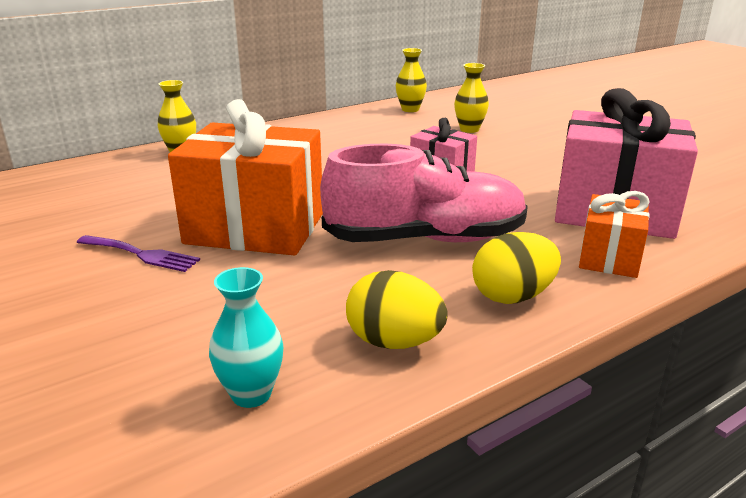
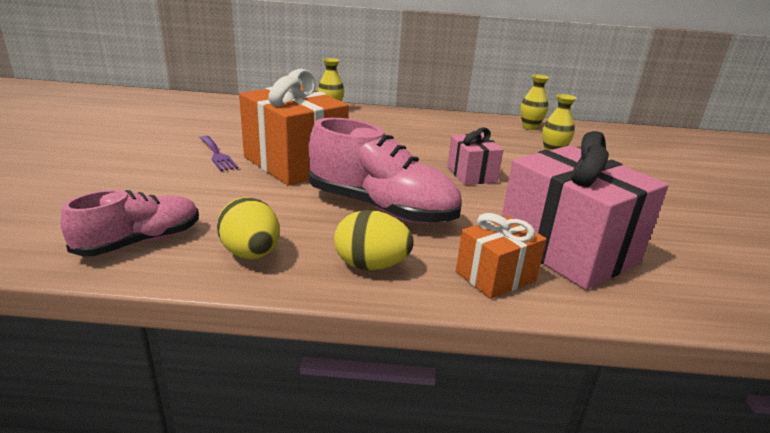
camera: 35 degrees right, 0 degrees up
(251, 394) = (140, 242): turquoise vase -> pink shoe

